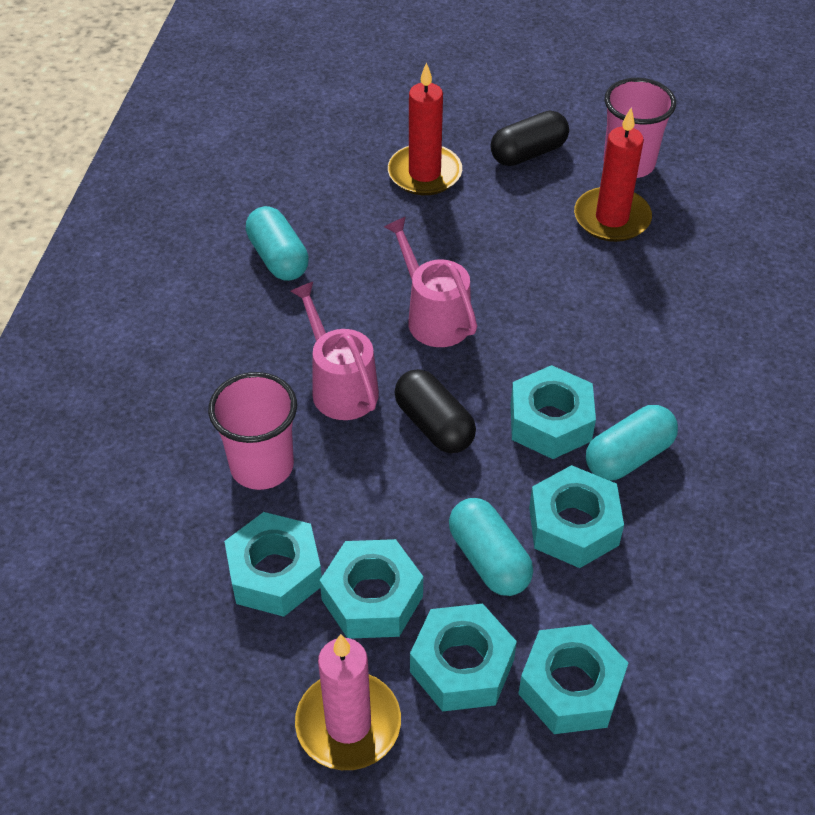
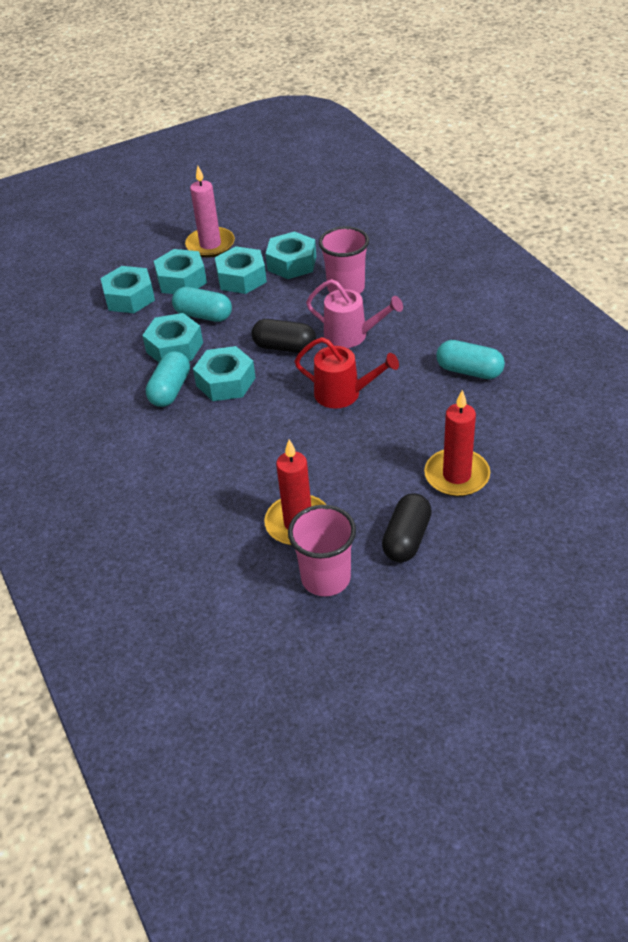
camera: 145 degrees right, 5 degrees down
(434, 317) = (343, 394): pink watering can -> red watering can

